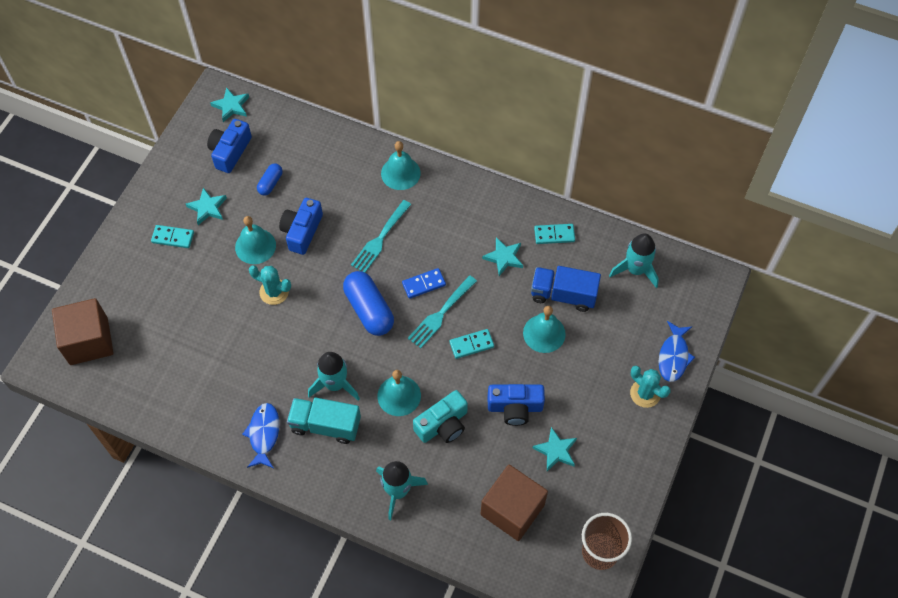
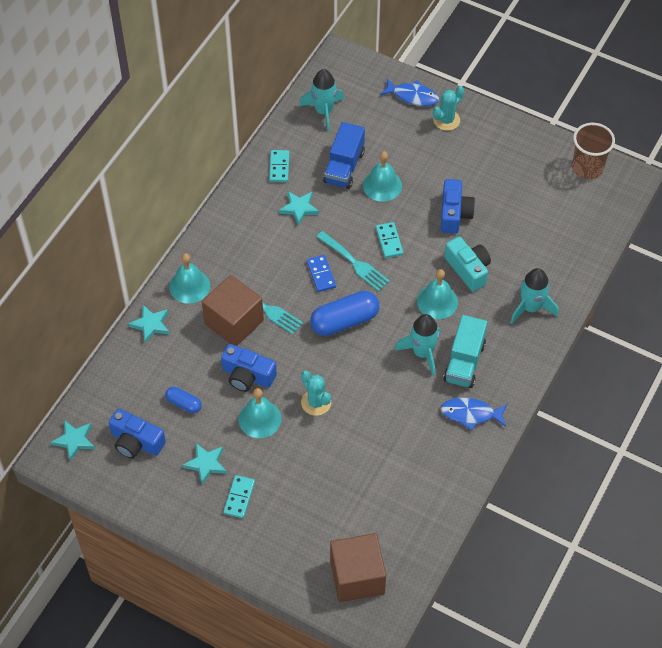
camera: 85 degrees left, 5 degrees down
(274, 292) = (316, 402): turquoise cactus -> turquoise cactus turned 60 degrees counterclockwise
(512, 510) = (550, 224): brown cube -> brown cube (234, 322)
(556, 451) = (497, 188): turquoise star -> turquoise star (151, 325)

